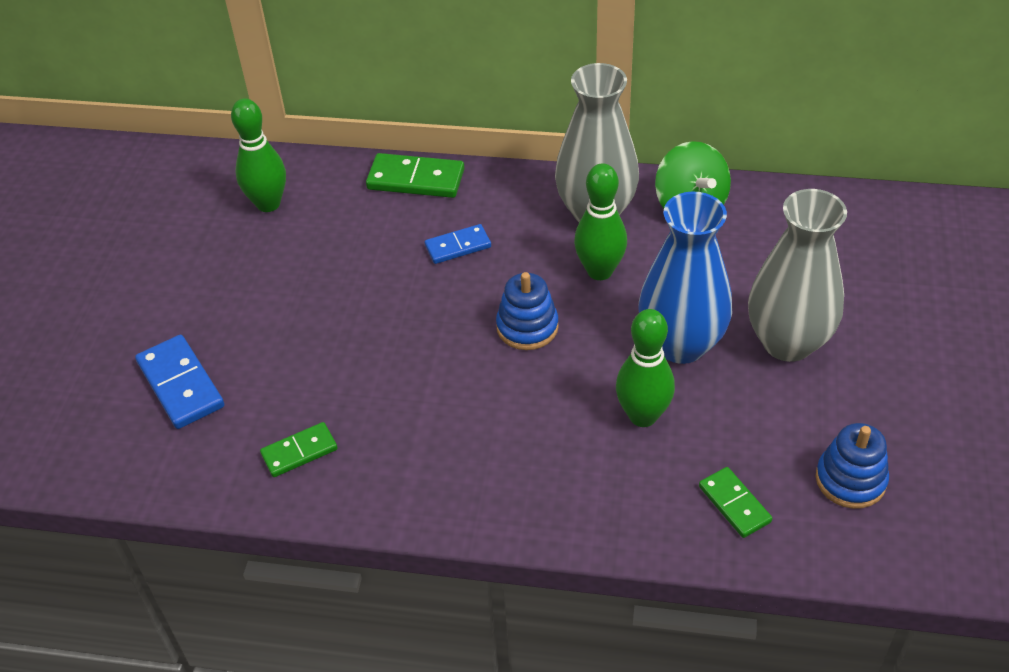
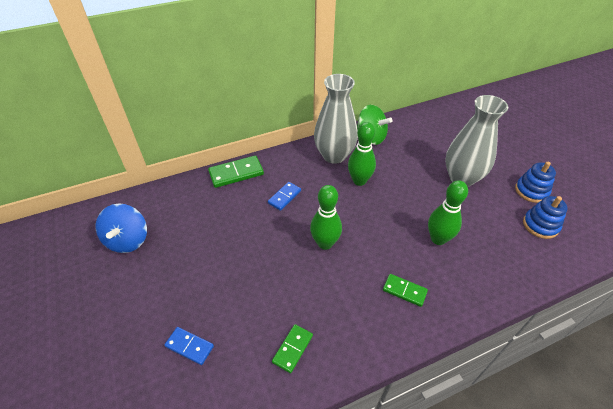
camera: 35 degrees left, 0 degrees up
(181, 384) = (189, 346): blue domino -> blue domino, size x0.63
(201, 215) = (128, 240): none -> blue spinning top
(268, 204) = (164, 217): green bowling pin -> green bowling pin (325, 243)
(527, 327) = (351, 221): blue stacking toy -> blue stacking toy (531, 191)
(681, 344) = (423, 198): blue vase -> none
(734, 504) = (511, 260): green domino -> green domino (404, 291)

